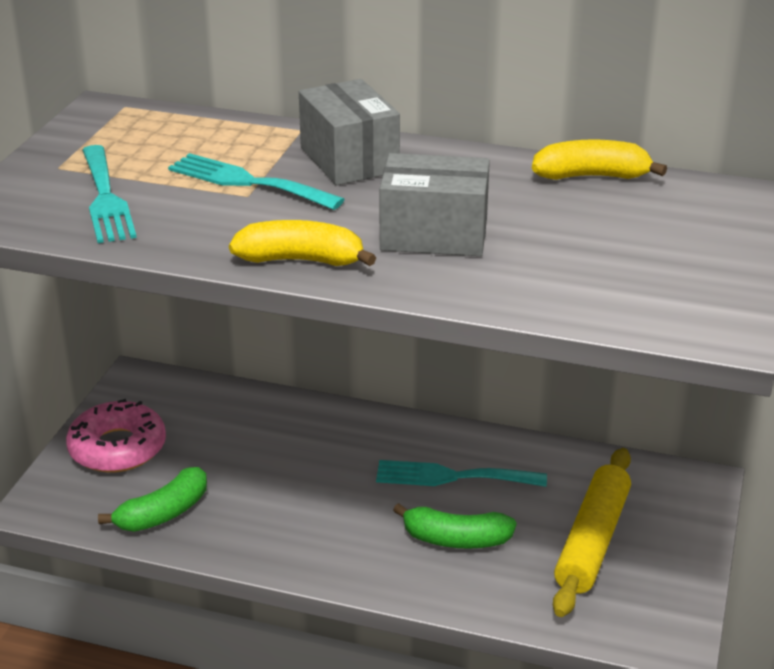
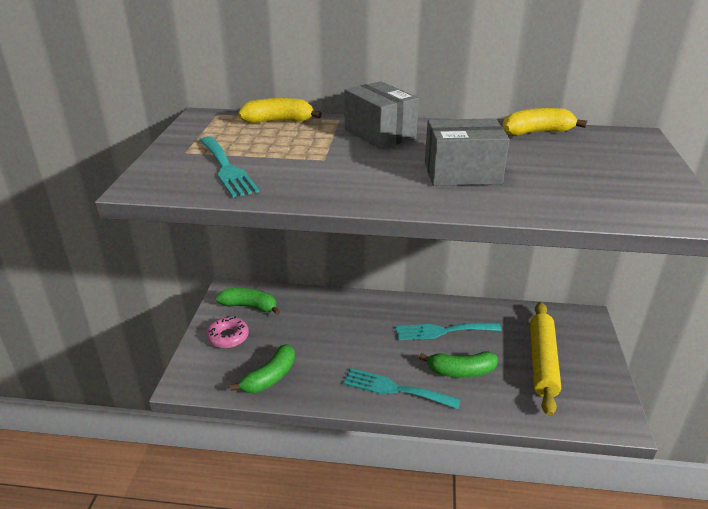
camera: 10 degrees left, 0 degrees up
(117, 448) = (228, 337): pink donut -> pink donut, size x0.66
(162, 406) = (249, 306): none -> green banana
(248, 182) = (320, 151): turquoise fork -> turquoise fork (395, 389)
(301, 260) = (383, 196): yellow banana -> yellow banana (279, 121)

